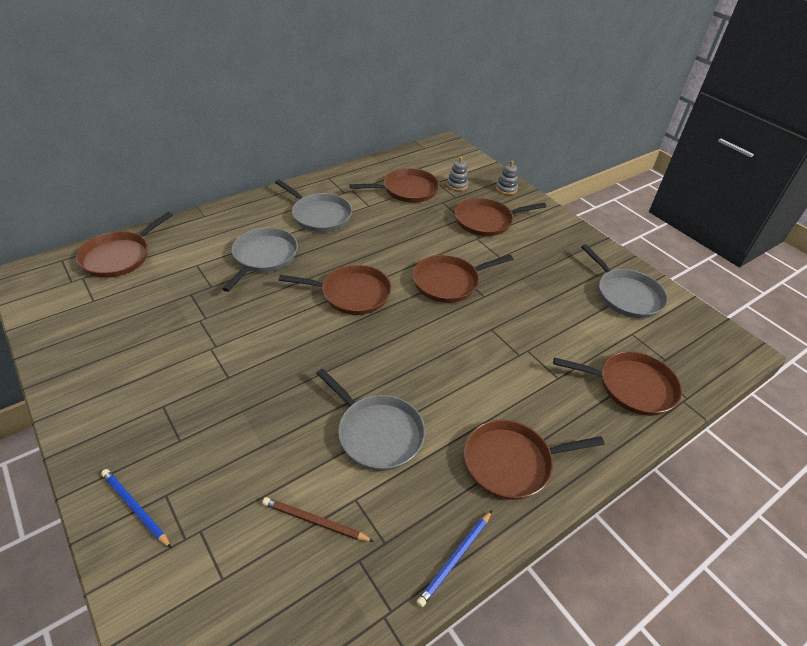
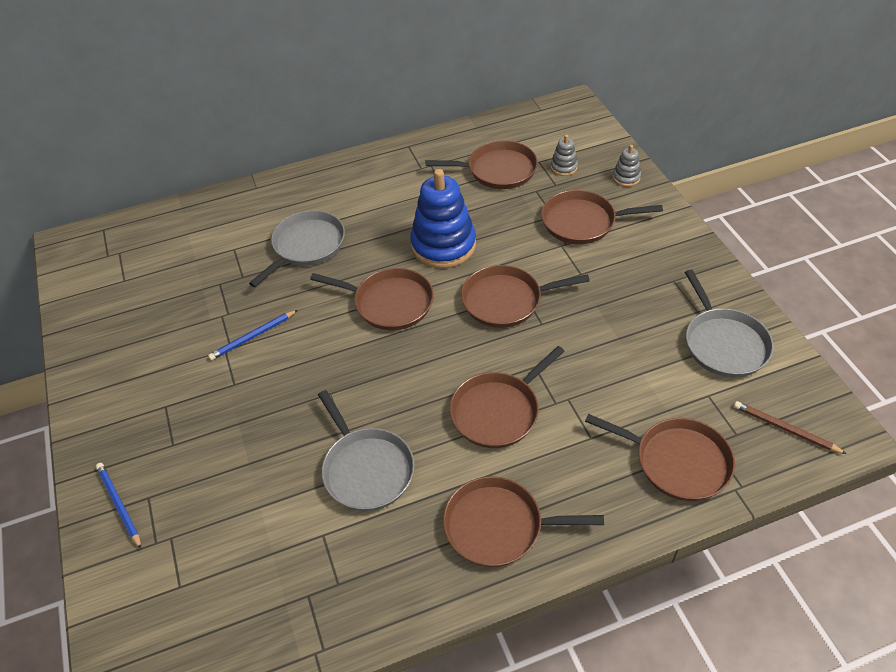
camera: 20 degrees right, 5 degrees up
(119, 256) = (159, 231): brown pan -> brown pan (498, 411)
(315, 521) = (277, 549): brown pencil -> brown pencil (785, 429)
(319, 215) = (383, 197): grey pan -> none
(382, 246) = (443, 245): none -> blue stacking toy
(455, 558) = (402, 614): blue pencil -> blue pencil (253, 337)

